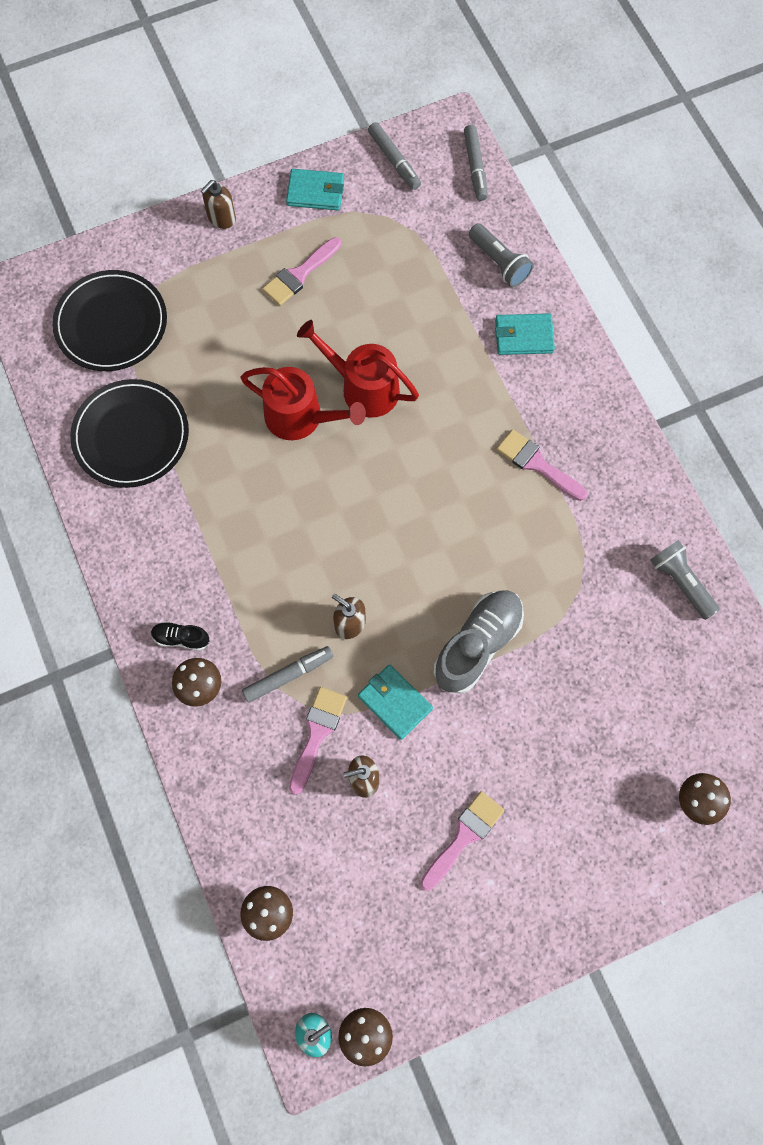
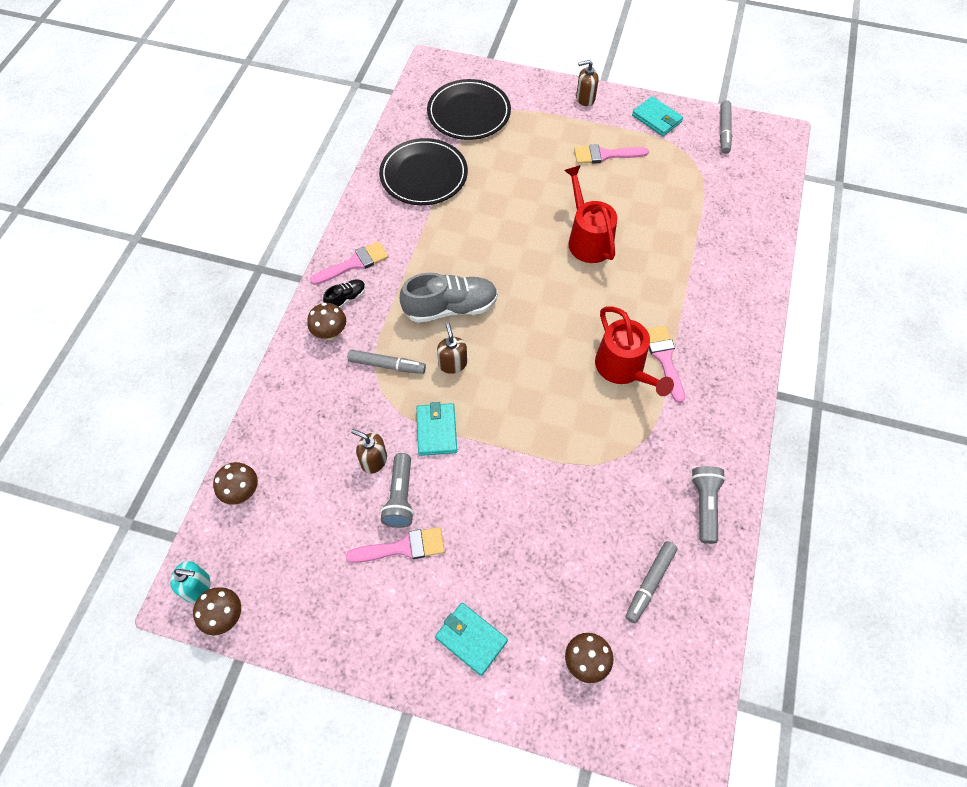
camera: 40 degrees right, 10 degrees down
(181, 638) = (346, 299): black shoe -> black shoe turned 90 degrees clockwise
(300, 417) = (532, 230): red watering can -> red watering can (623, 368)
(317, 733) = (372, 411): pink brush -> pink brush (354, 263)
(475, 167) = (777, 165): grey marker -> grey marker (650, 583)
(477, 645) = (522, 437): grey shoe -> grey shoe (450, 308)
(499, 262) = (745, 226): grey flashlight -> grey flashlight (400, 497)
(524, 336) = (724, 278): turquoise wallet -> turquoise wallet (471, 639)

